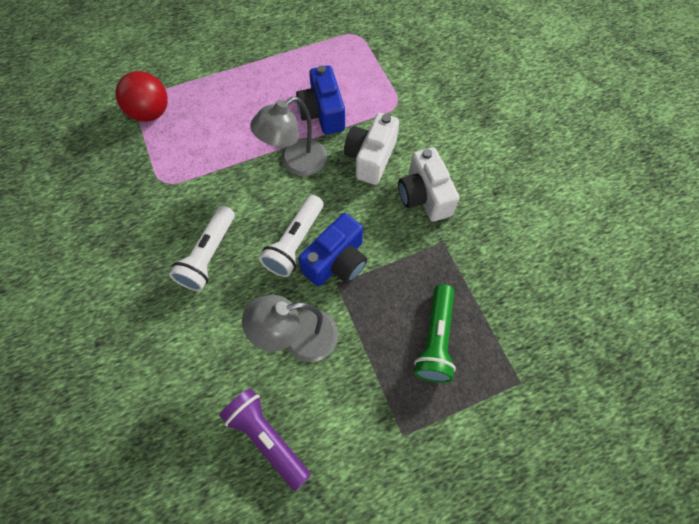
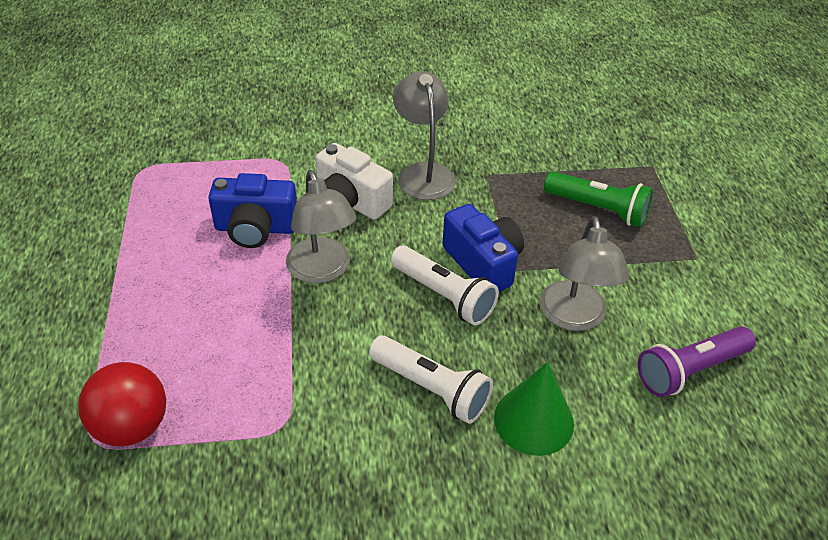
camera: 75 degrees left, 20 degrees down
(195, 326) = (533, 420): none -> green cone
(424, 196) = (423, 173): white camera -> grey lamp

